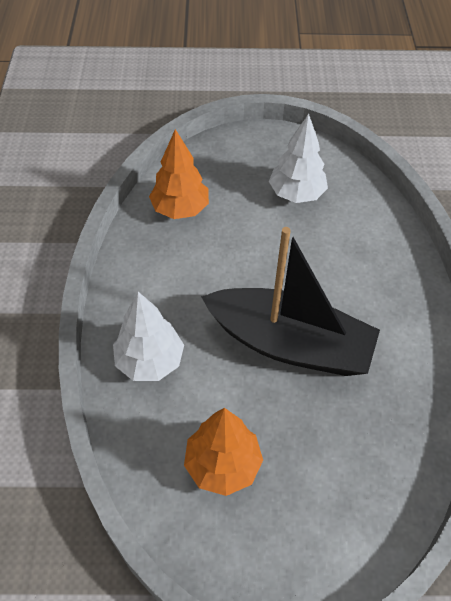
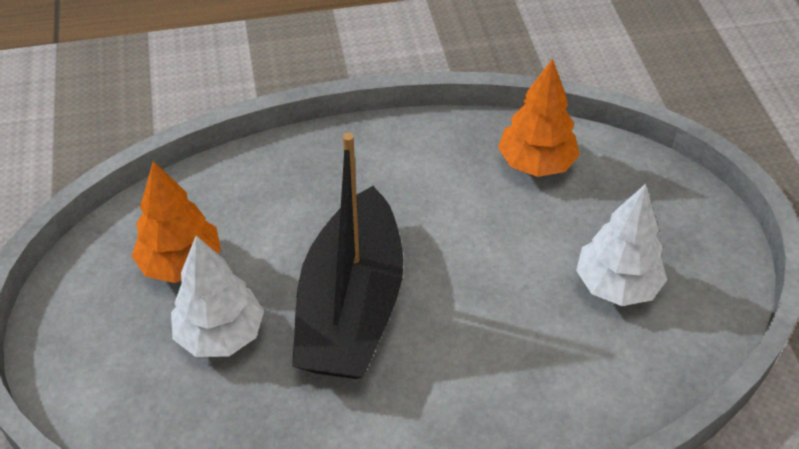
camera: 80 degrees right, 5 degrees down
(150, 361) = (300, 178): white tree -> white tree (220, 335)

